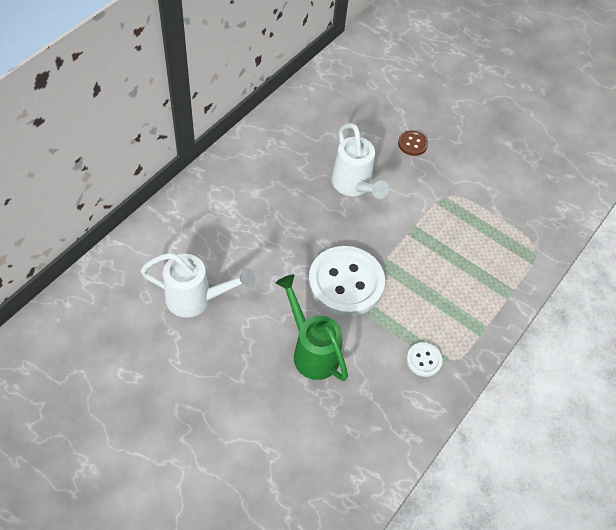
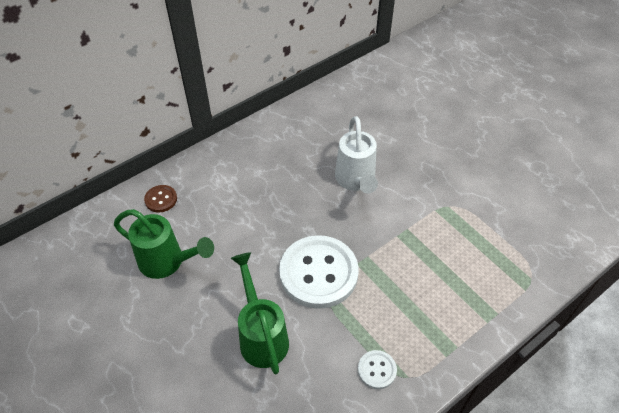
camera: 20 degrees right, 5 degrees down
(197, 299) = (168, 262): white watering can -> green watering can
(412, 144) = (426, 150): brown button -> brown button (161, 199)

